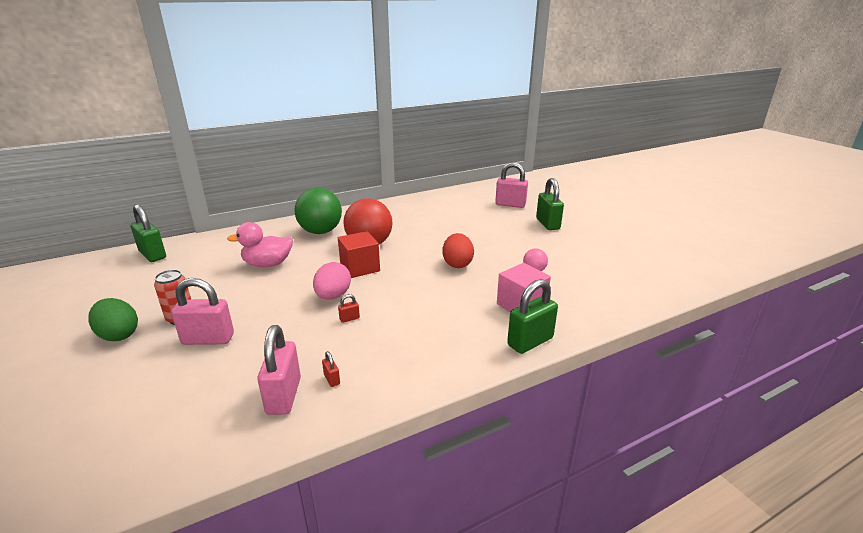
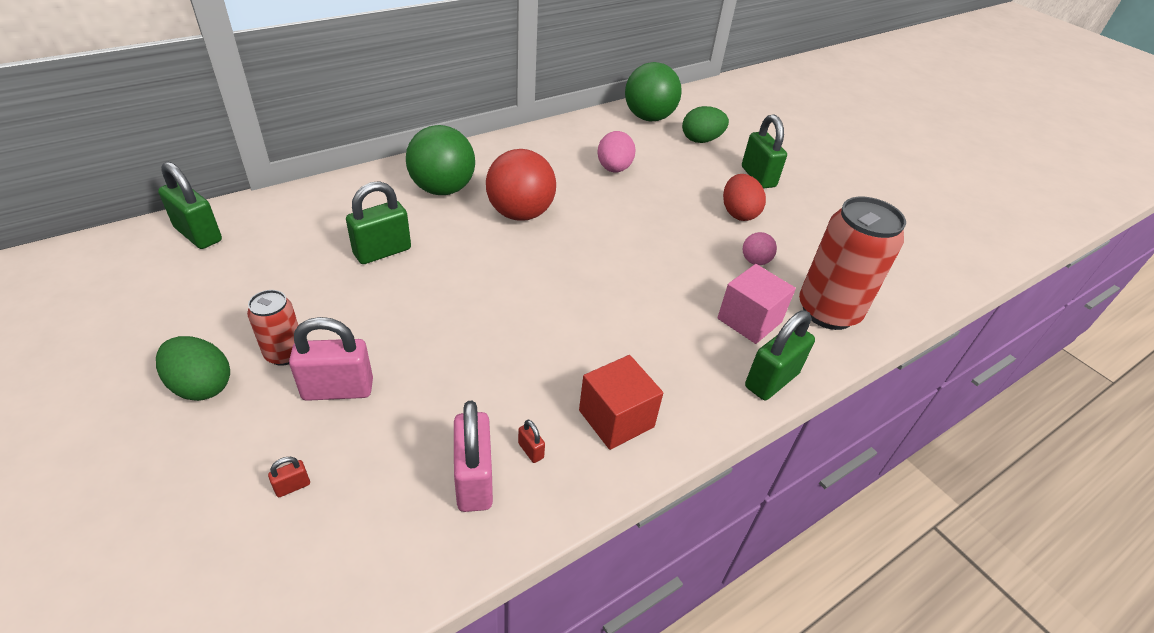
camera: 10 degrees left, 15 degrees up
(268, 264) = (382, 252): pink duck -> green padlock
(333, 296) = (494, 309): pink egg -> pink egg (614, 169)
(349, 318) = (527, 348): red padlock -> red padlock (292, 486)
(360, 268) = (518, 257): red cube -> red cube (616, 418)
(457, 264) = (651, 249): red egg -> red egg (738, 213)
(475, 193) = (649, 117): none -> green ball
(510, 205) = (701, 140): pink padlock -> green egg
(585, 301) = (828, 311): none -> red can

